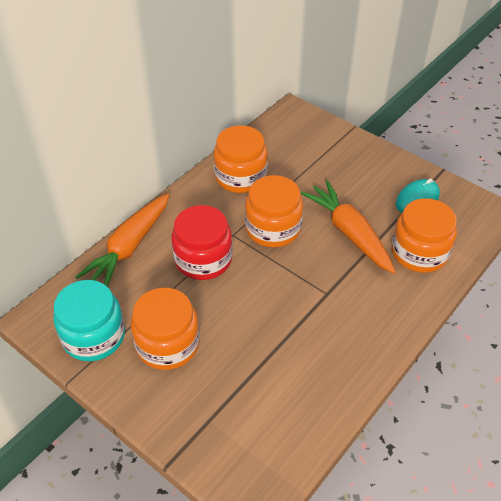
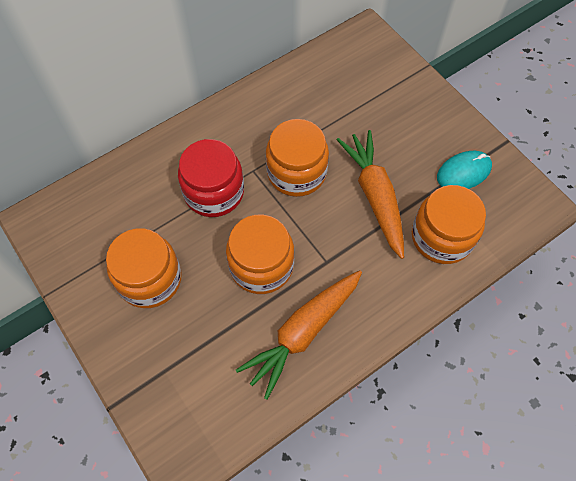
camera: 15 degrees right, 15 degrees up
(94, 336) = (82, 252): turquoise jar -> none
(129, 247) = (145, 161): orange carrot -> orange carrot (303, 332)
(240, 176) = (283, 102): orange jar -> orange jar (261, 266)

